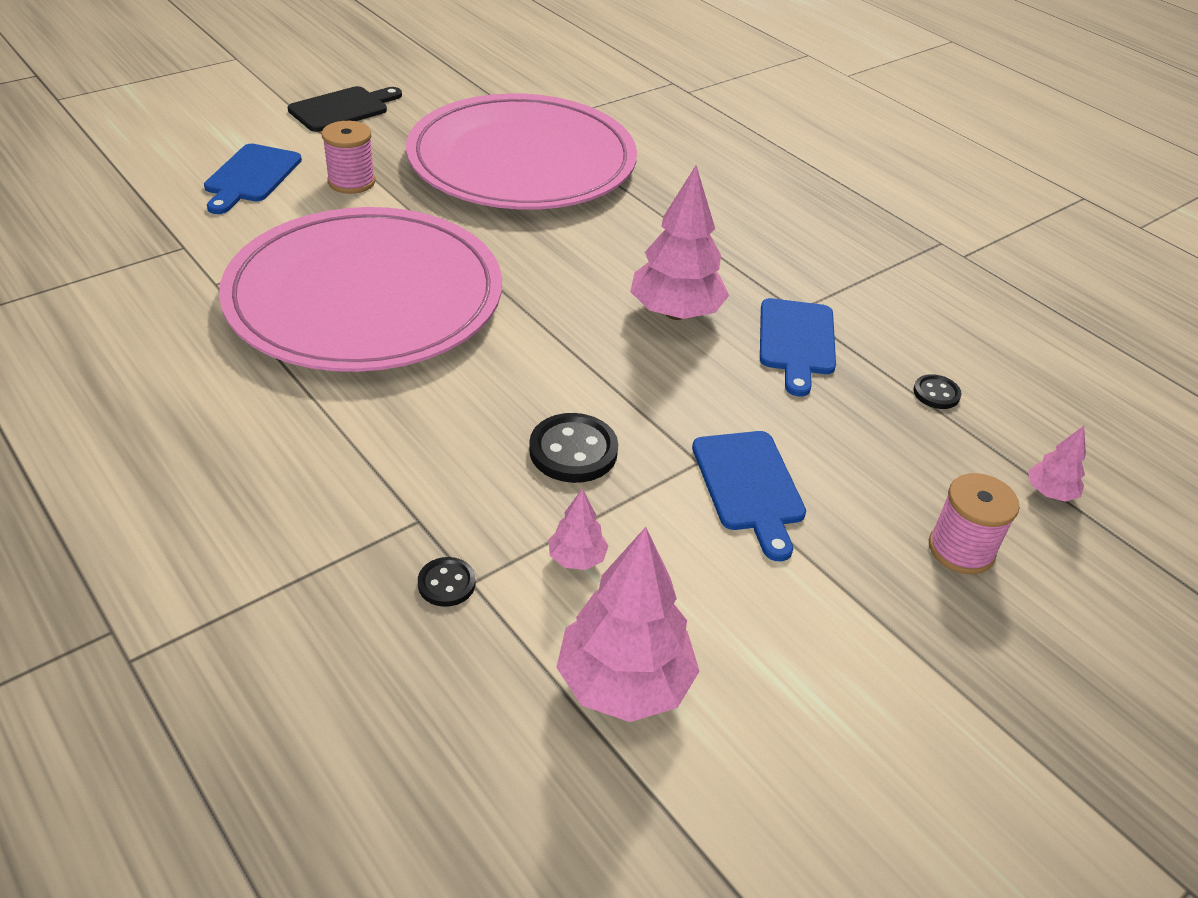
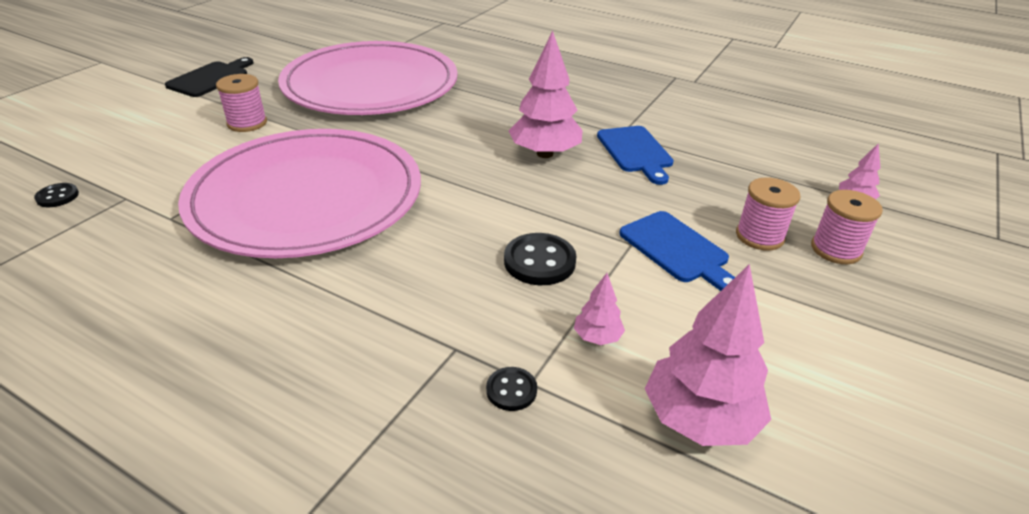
camera: 20 degrees left, 5 degrees down
(251, 176) = (159, 136): blue cutting board -> none
(871, 502) = (759, 236): none -> pink spool
(936, 393) = (743, 161): black button -> black button (57, 197)

